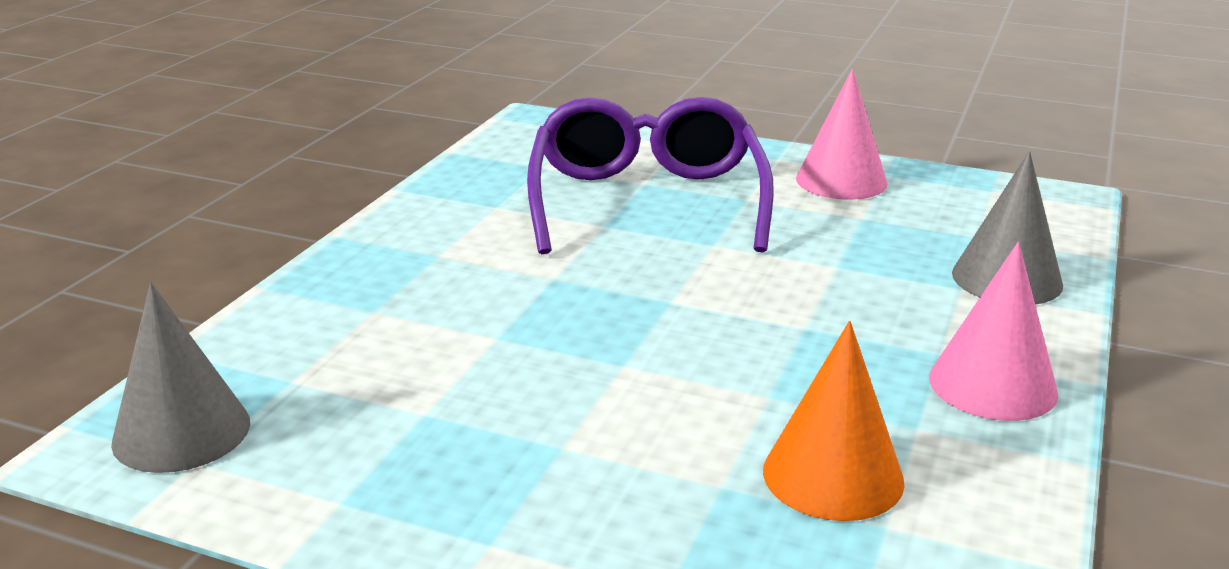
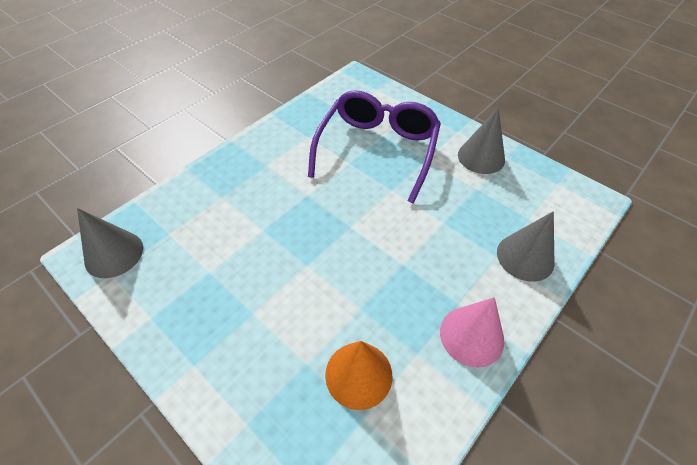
camera: 20 degrees right, 25 degrees up
(841, 180) = (481, 157): pink cone -> grey cone

